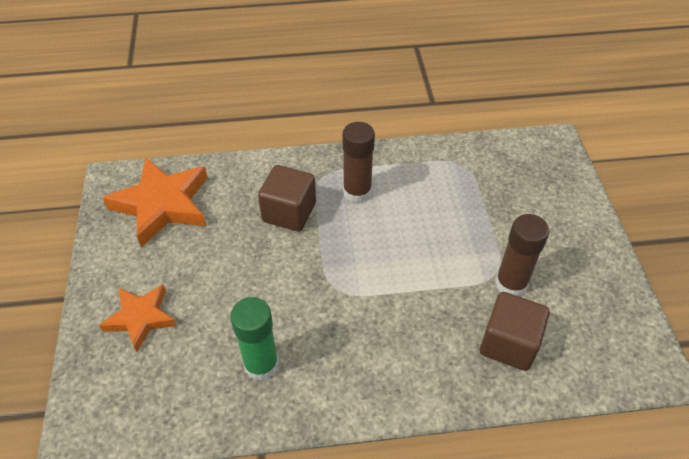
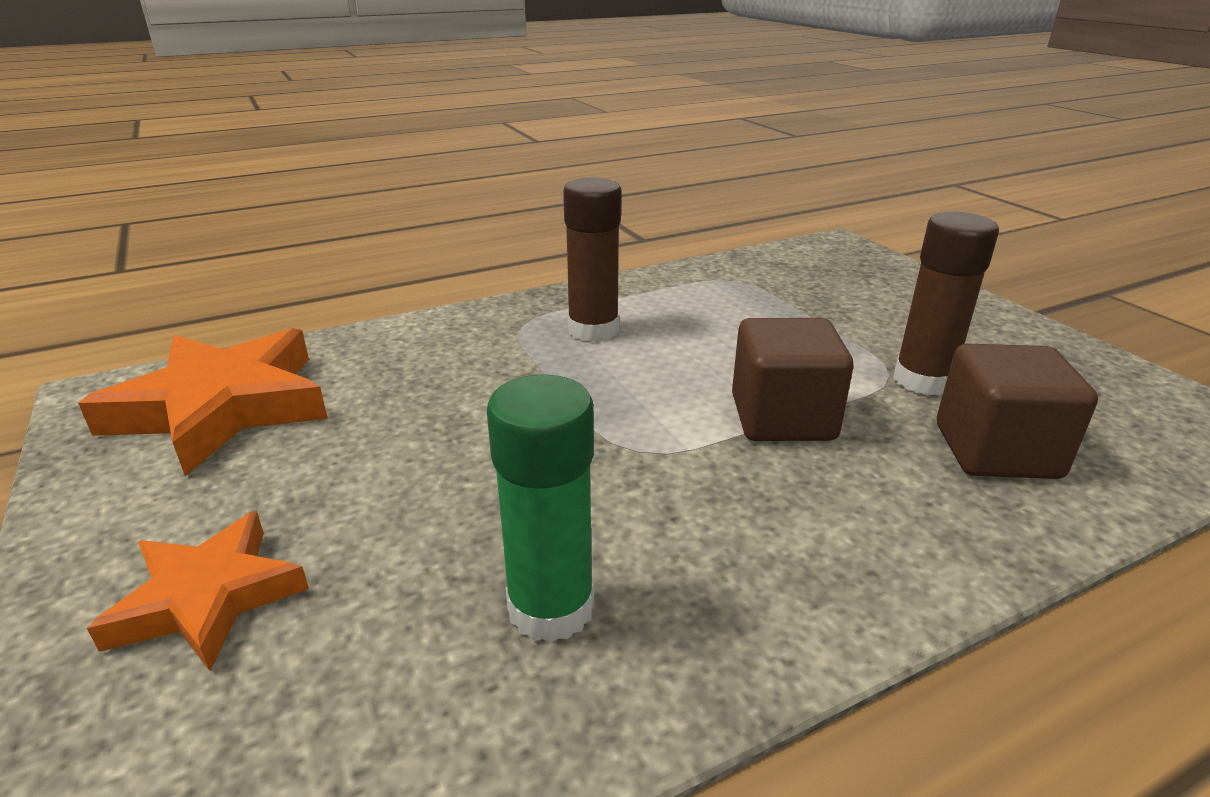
camera: 20 degrees left, 20 degrees down
(289, 212) = (487, 372): brown cube -> brown cube (782, 418)

